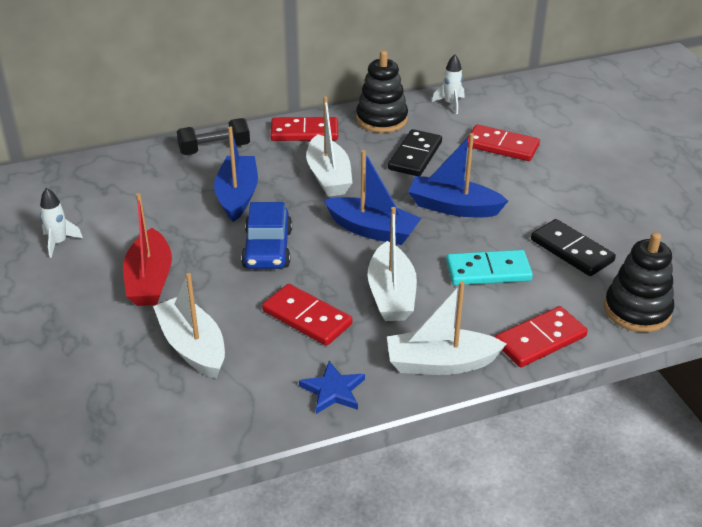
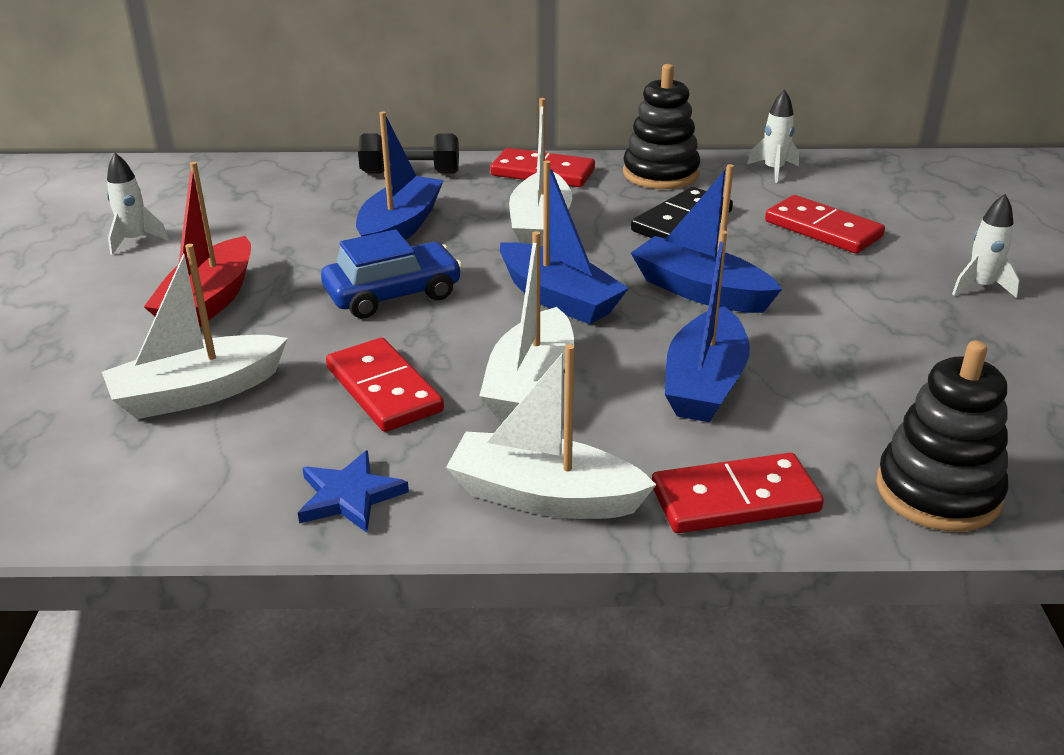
camera: 20 degrees right, 5 degrees down
(193, 347) = (198, 393): white boat -> white boat turned 105 degrees counterclockwise
(267, 249) = (393, 294): blue car -> blue car turned 135 degrees counterclockwise
(488, 271) = (704, 383): turquoise domino -> blue boat
(572, 250) = (863, 381): black domino -> none
(606, 172) = (980, 287): none -> white rocket

